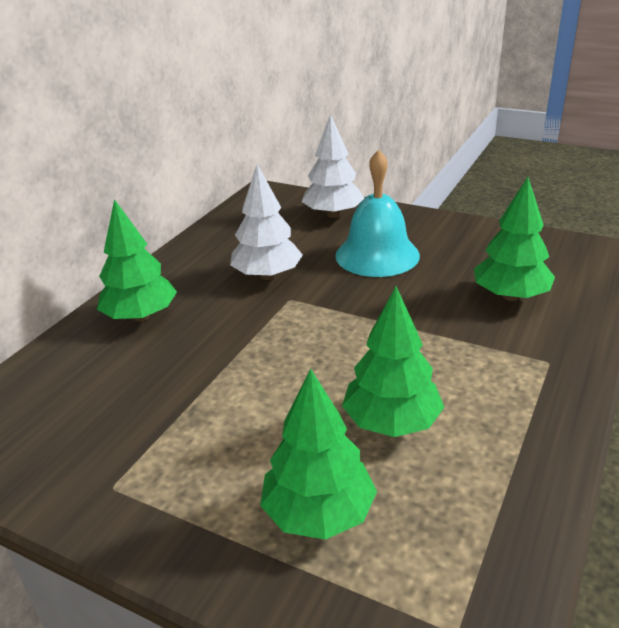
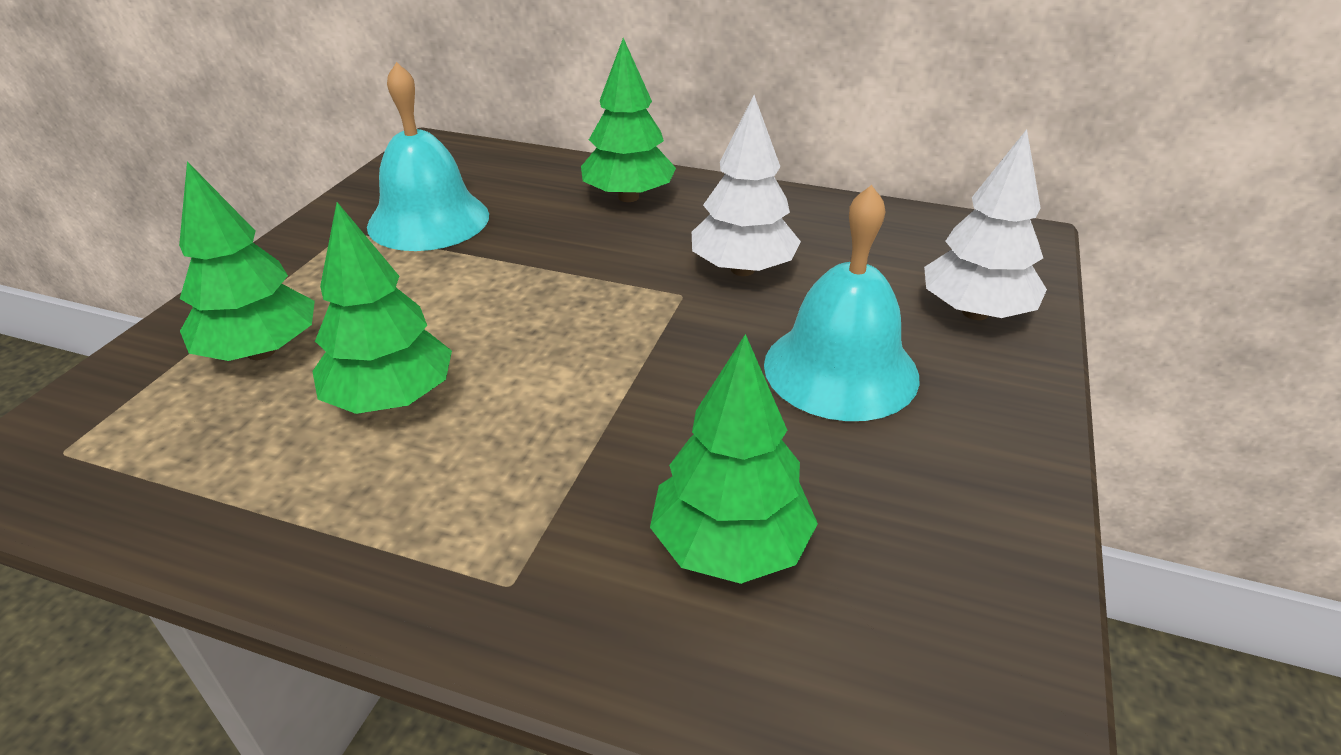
camera: 80 degrees right, 5 degrees up
(120, 428) = (428, 220): none -> turquoise bell

